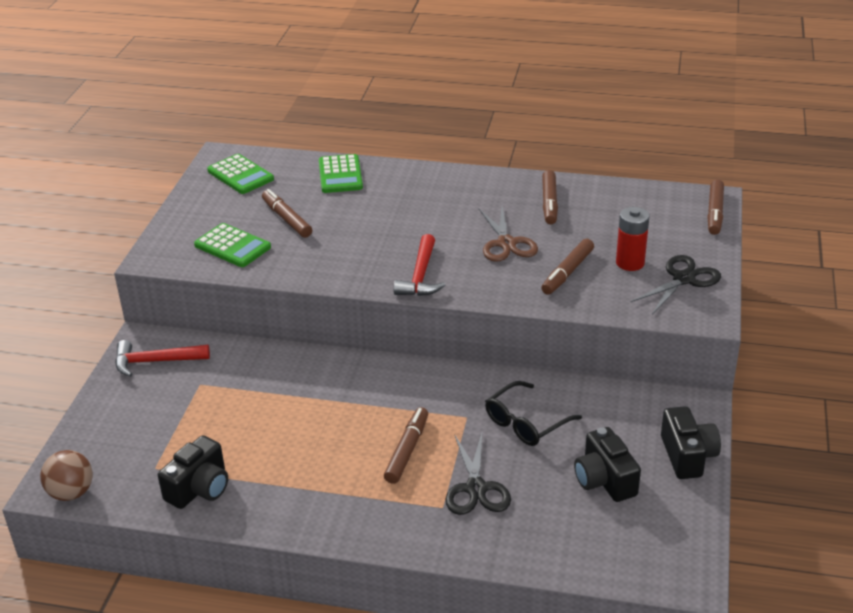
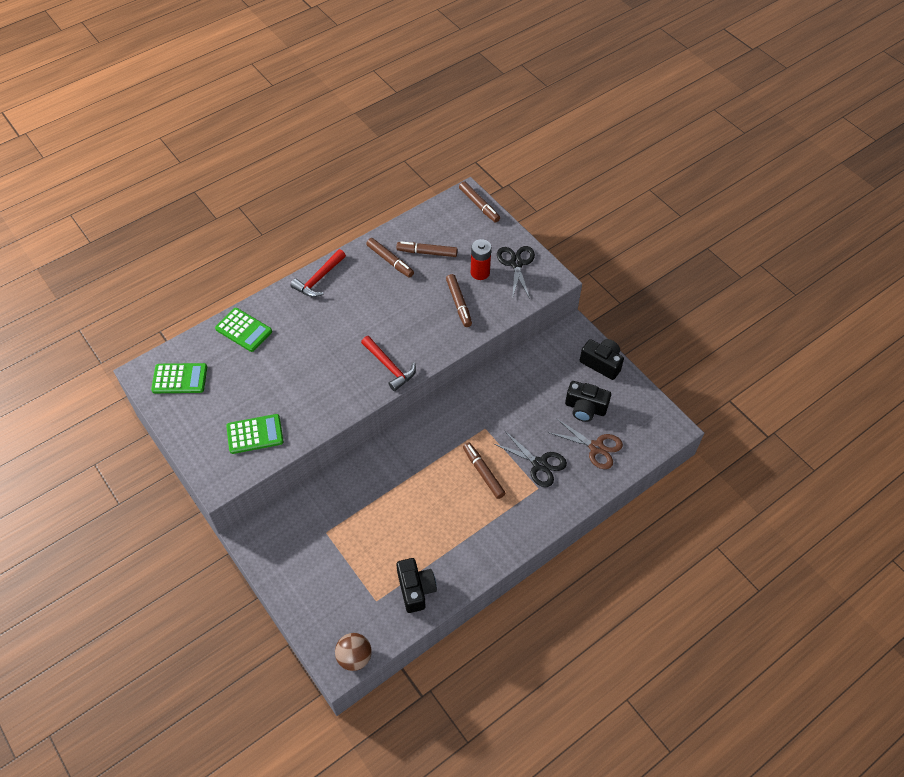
camera: 50 degrees left, 20 degrees up
(155, 361) = (279, 542): red hammer -> red hammer (319, 279)
(287, 219) = (258, 388): brown marker -> brown marker (427, 252)
(506, 243) = (404, 308): brown scissors -> brown scissors (596, 447)
(526, 422) = (515, 406): black glasses -> none

